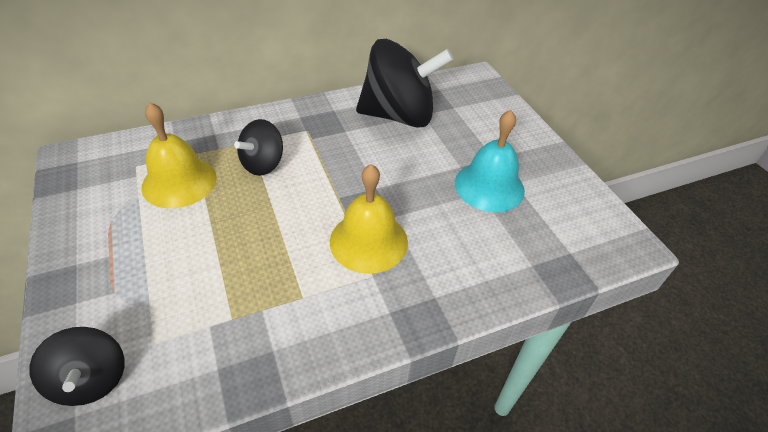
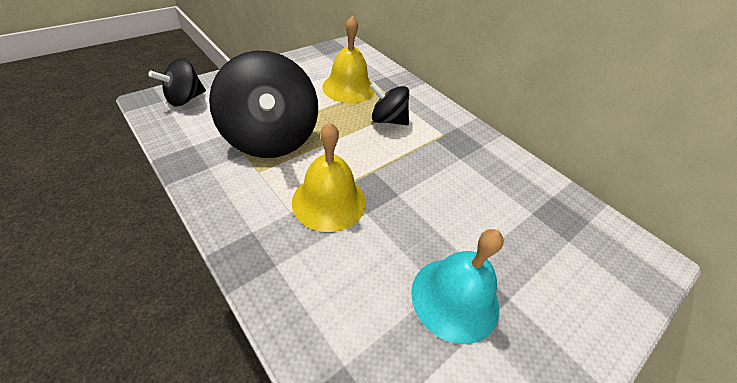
camera: 70 degrees right, 0 degrees up
(399, 116) = (512, 193): black spinning top -> black spinning top (271, 138)

